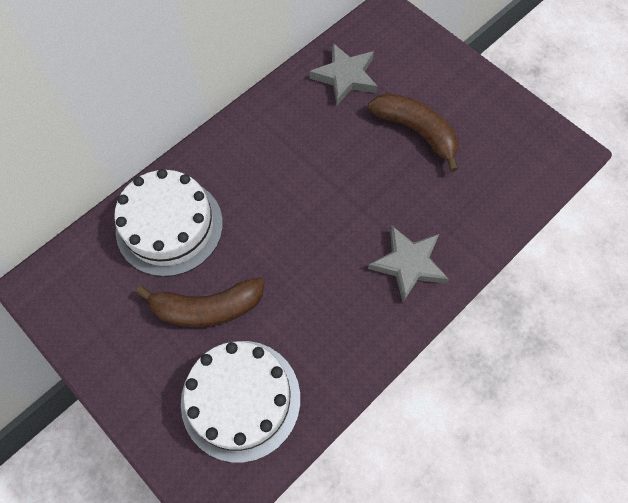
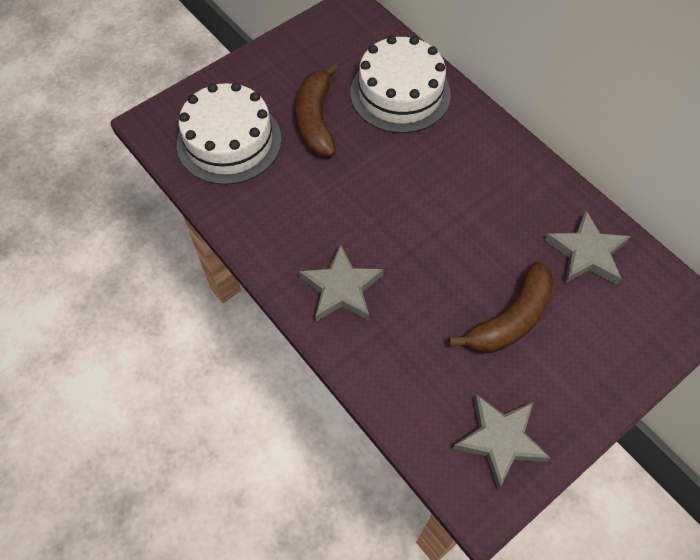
camera: 95 degrees right, 5 degrees down
(520, 139) = (500, 440): none -> grey star

